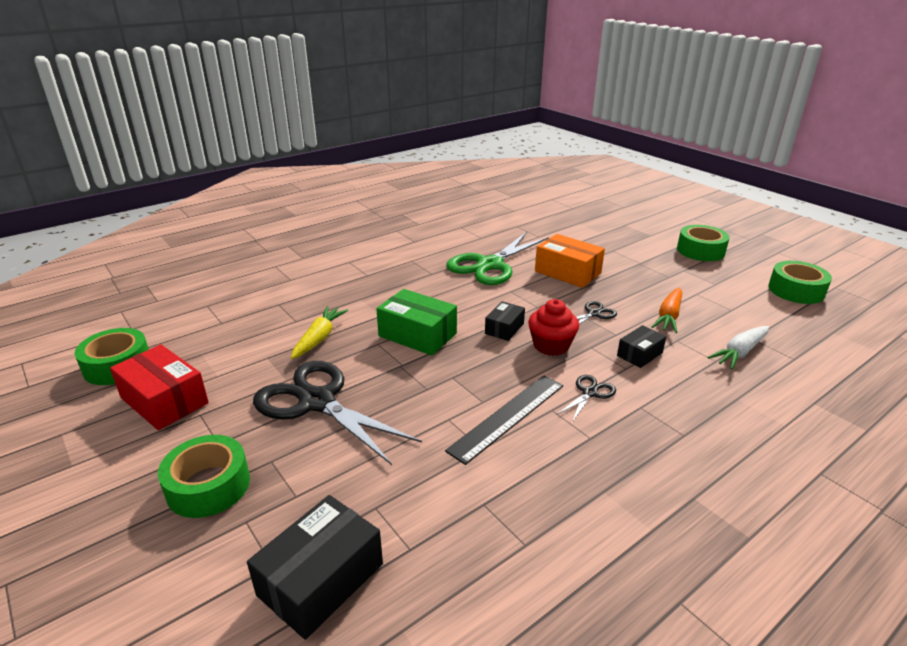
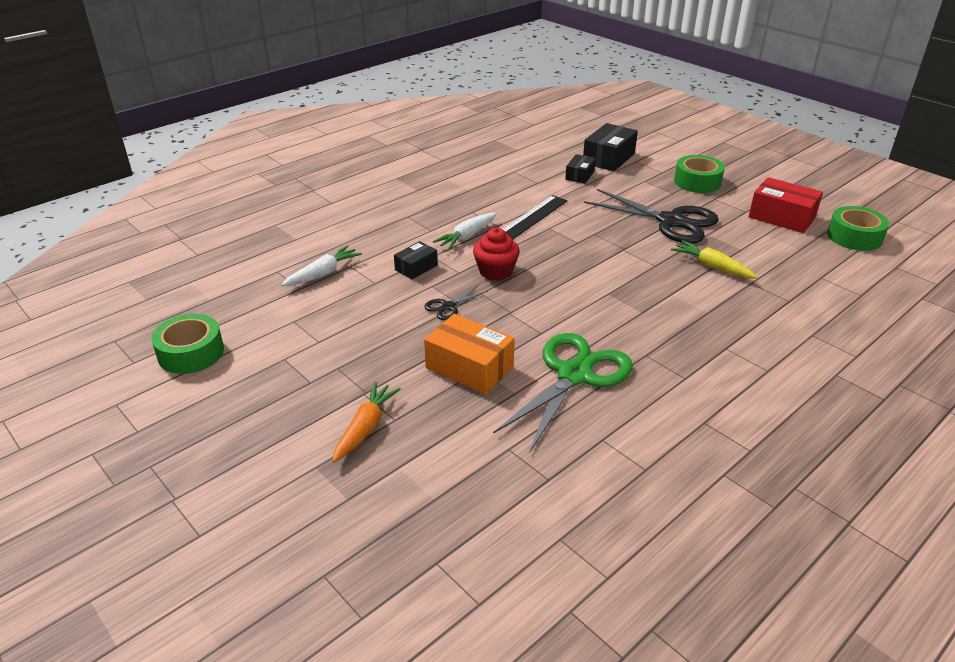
camera: 175 degrees right, 5 degrees up
(319, 338) = (712, 267): yellow carrot -> yellow carrot turned 120 degrees clockwise
(417, 335) = (623, 275): green box -> none
(504, 328) = (541, 285): black box -> black box (579, 175)
(590, 393) = (467, 236): black scissors -> white carrot
(669, 316) = (368, 308): orange carrot -> orange carrot (365, 428)
(700, 251) = (258, 426): green tape -> none

